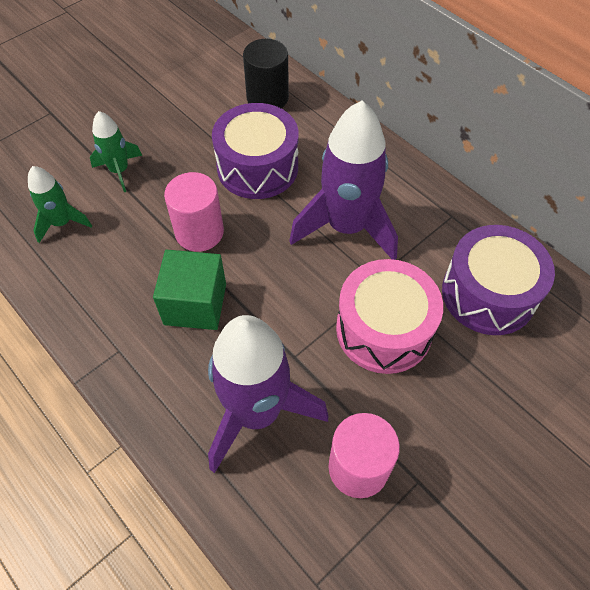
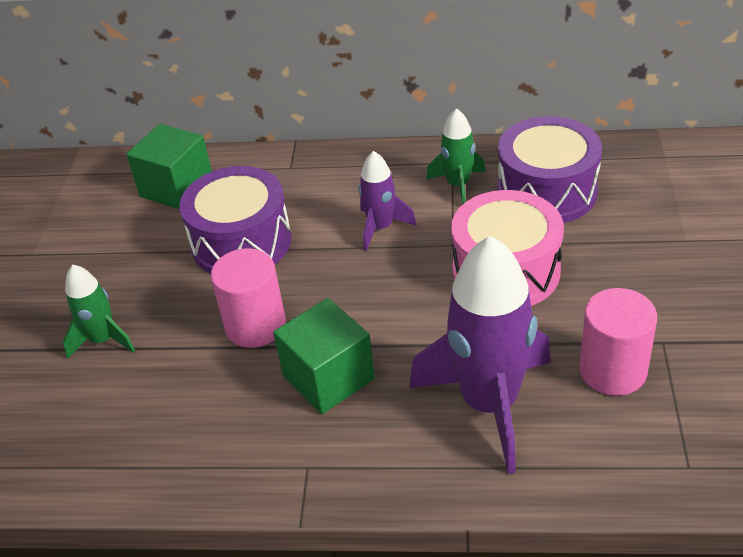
camera: 40 degrees left, 15 degrees down
(62, 223) = (100, 423): green rocket -> green rocket (458, 185)
(267, 98) = (177, 188): black cylinder -> green cube
(346, 227) = (381, 228): purple rocket -> purple rocket, size x0.51

